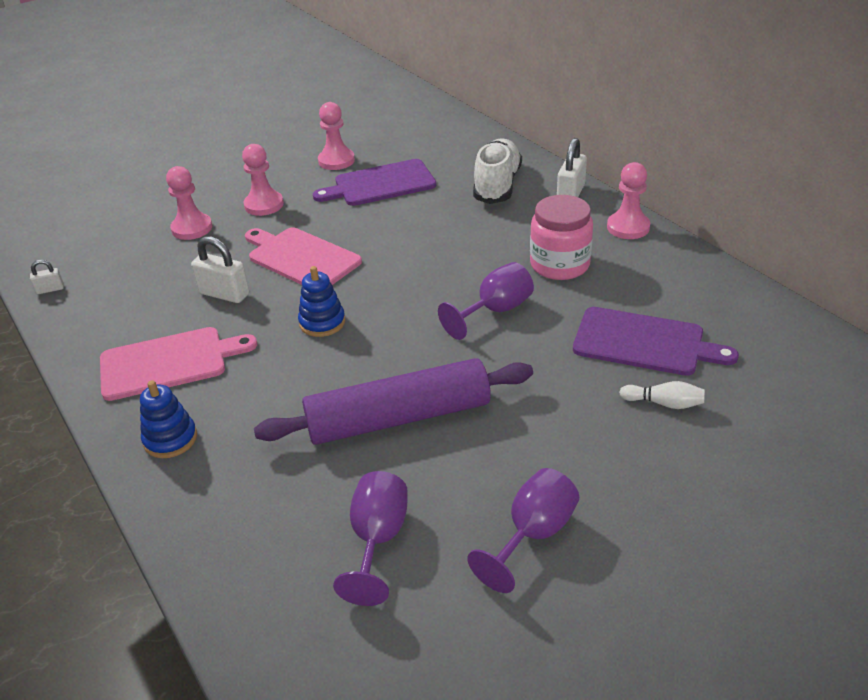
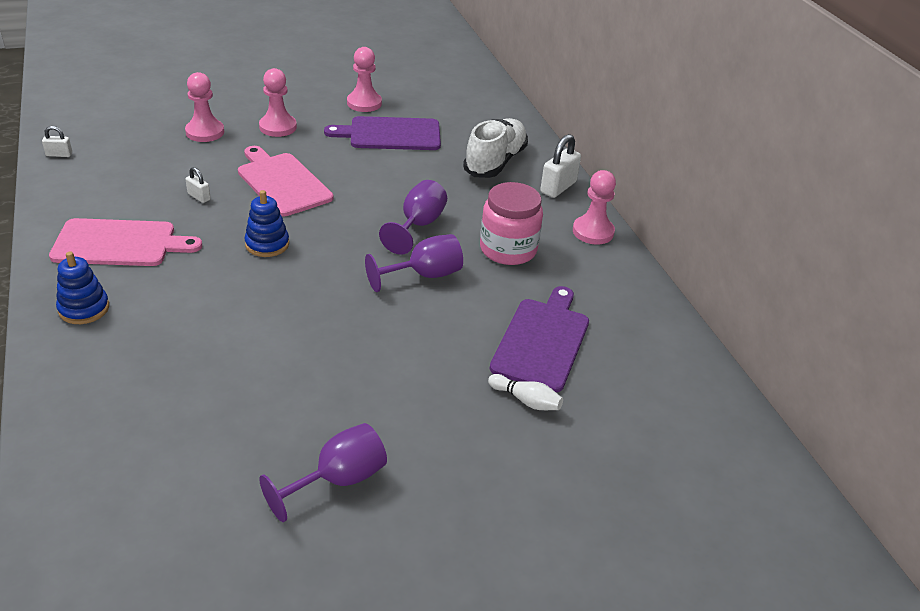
camera: 10 degrees right, 0 degrees up
(224, 294) = (199, 197): white padlock -> white padlock, size x0.54
(377, 540) = (204, 444): purple goblet -> purple goblet (418, 225)
(399, 417) = (283, 345): purple rolling pin -> none
(644, 342) = (542, 341): purple cutting board -> purple cutting board turned 105 degrees counterclockwise

